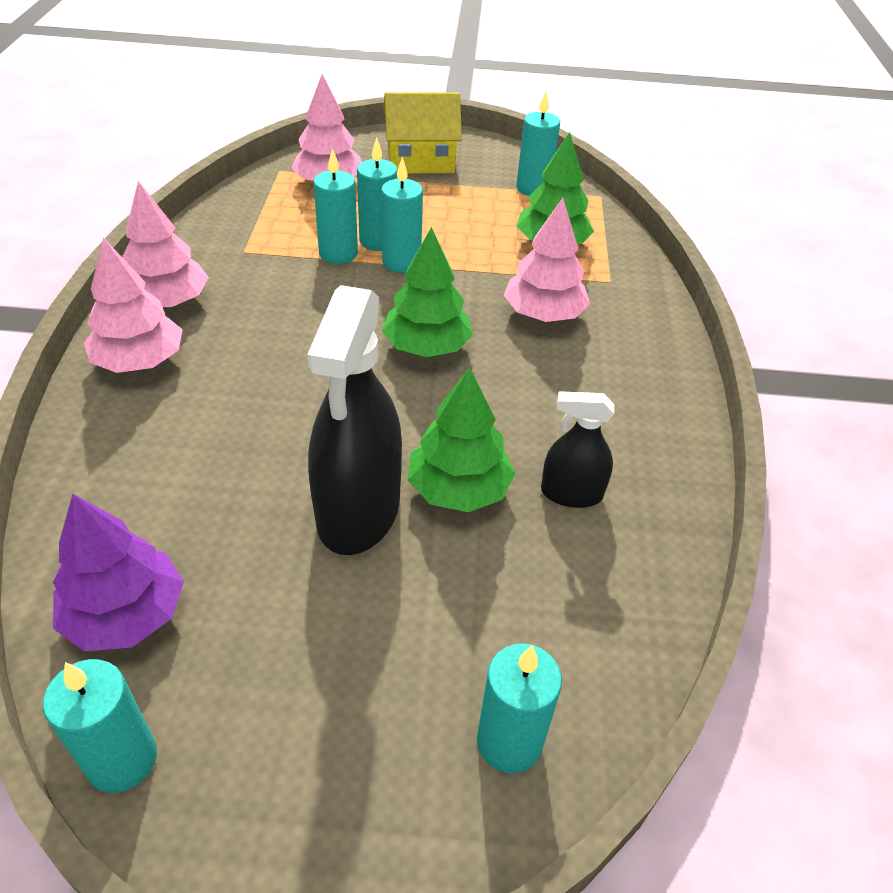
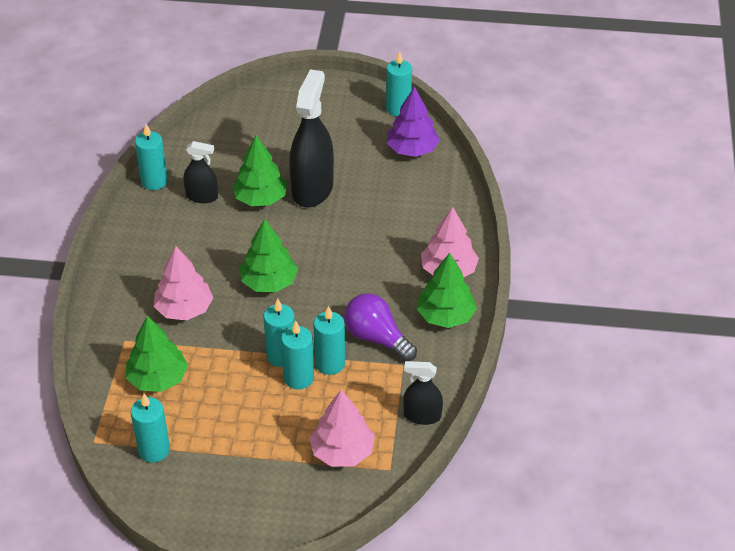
camera: 175 degrees left, 0 degrees up
(167, 301) = (445, 316): pink tree -> green tree
(232, 207) = (422, 416): none -> black spray bottle
(273, 278) = (376, 338): none -> purple light bulb
(420, 161) = (255, 489): yellow house -> none
(509, 742) = (254, 111): turquoise candle -> turquoise candle (154, 181)

